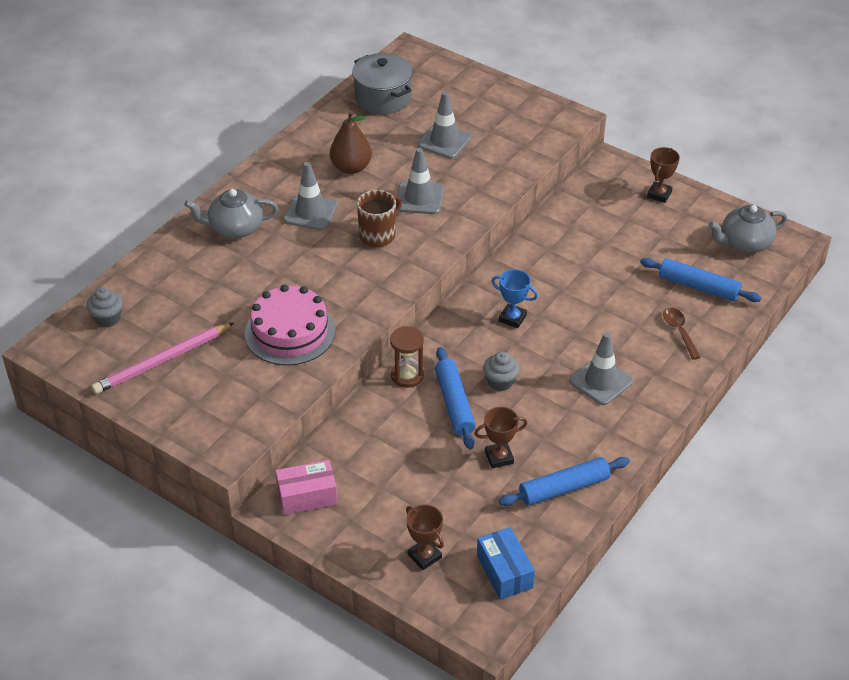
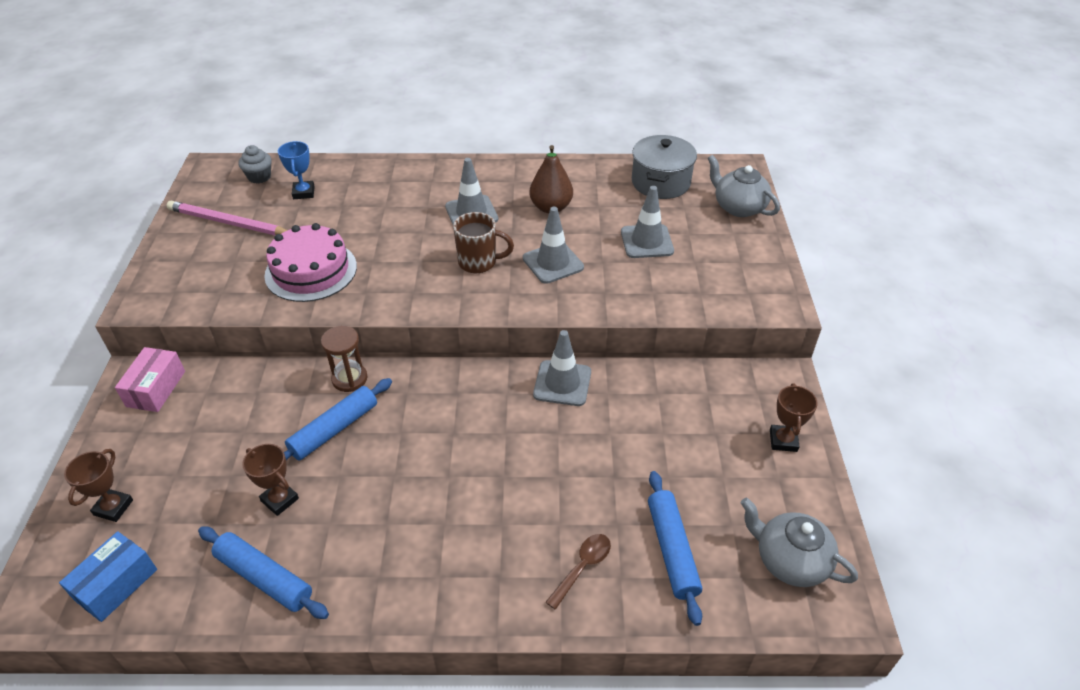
camera: 55 degrees right, 0 degrees up
(235, 228) = (414, 186): grey teapot -> grey teapot (738, 207)
(307, 496) = (156, 389): pink box -> pink box turned 60 degrees clockwise
(500, 382) = (388, 449): grey cupcake -> none
(512, 318) = (485, 414): blue trophy -> blue trophy (303, 193)
(601, 381) = (448, 531): grey traffic cone -> grey traffic cone (562, 383)
(659, 194) = (783, 440): brown trophy -> brown trophy turned 75 degrees counterclockwise

